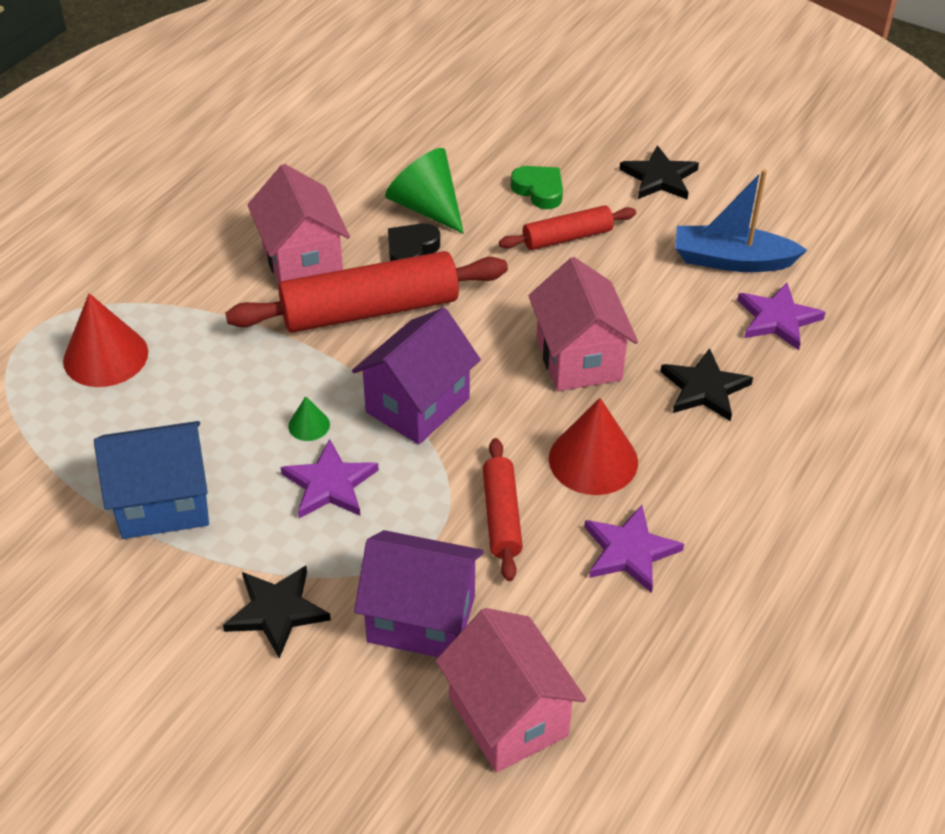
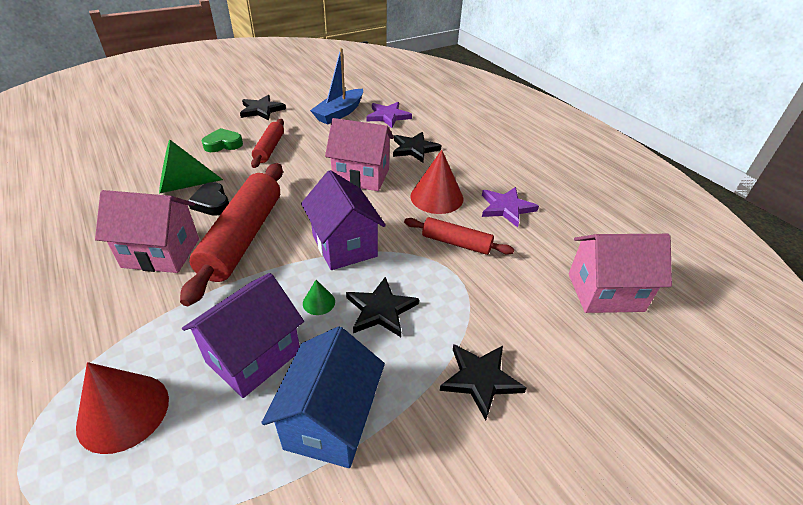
camera: 65 degrees left, 5 degrees down
(330, 484) = (380, 310): purple star -> black star
(421, 619) = (519, 304): purple house -> purple house (253, 356)

